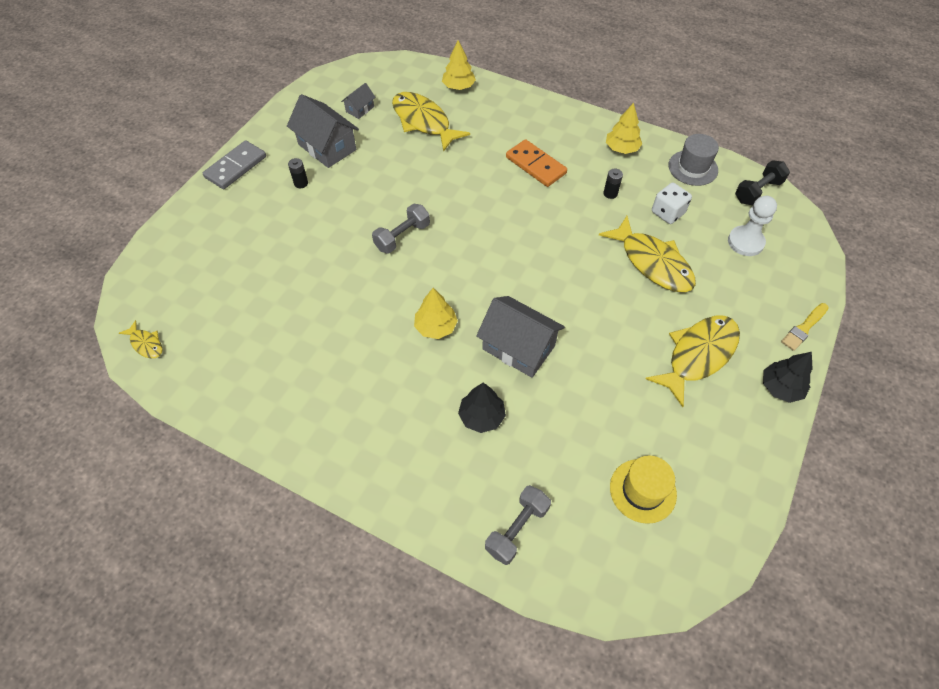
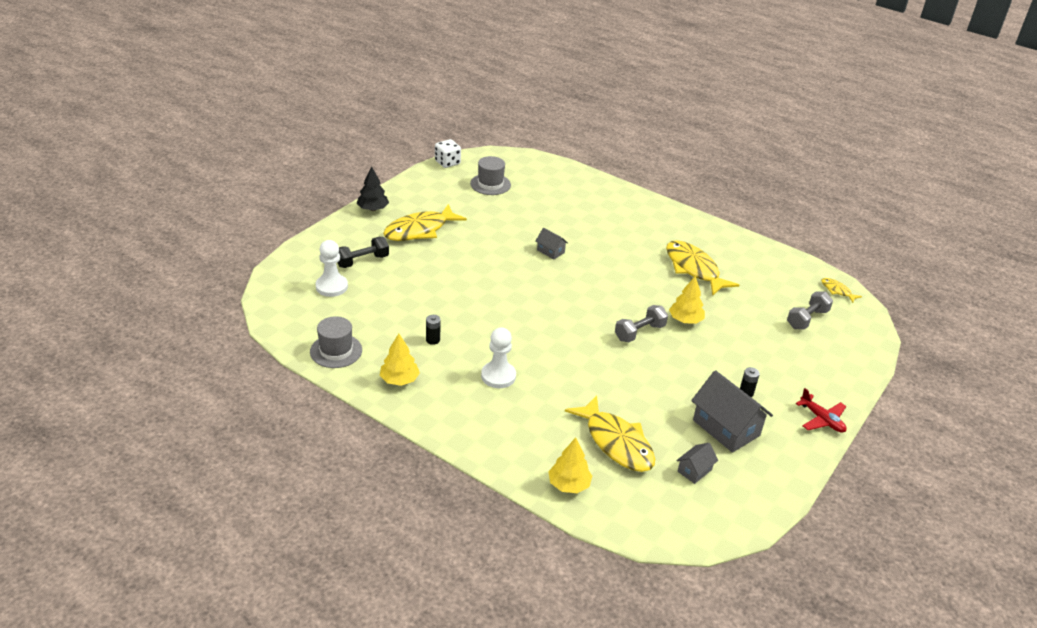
camera: 175 degrees left, 20 degrees down
(235, 167) = (822, 419): grey domino -> red plane
(436, 327) = (612, 270): yellow tree -> yellow tree (685, 320)
(481, 416) = (584, 224): black tree -> none
(517, 529) = (570, 182): grey dumbbell -> grey dumbbell (807, 319)
(518, 347) = (550, 251): grey house -> grey house, size x0.51
(536, 165) = (498, 376): orange domino -> white pawn
(643, 490) = (490, 184): yellow hat -> grey hat
(652, 263) = (422, 284): yellow fish -> yellow fish (693, 269)
(667, 213) = (386, 317): white dice -> white dice (447, 162)
(757, 191) = (288, 322): black dumbbell -> black dumbbell (362, 261)
(804, 328) = (330, 232): yellow brush -> none

